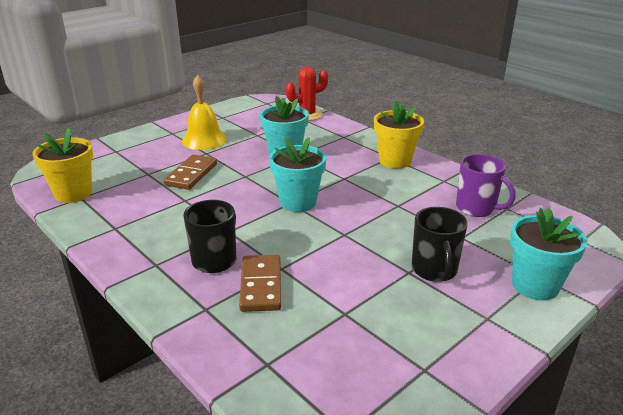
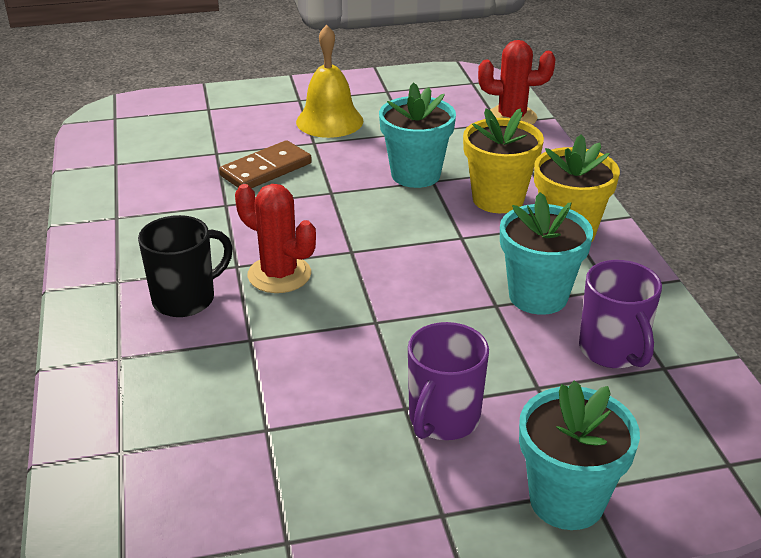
camera: 30 degrees right, 5 degrees up
(73, 193) = (112, 156): yellow flower pot -> yellow flower pot (498, 199)
(261, 227) = (279, 275): none -> red cactus
(261, 285) = (205, 353): brown domino -> none
(298, 202) = (361, 254): turquoise flower pot -> turquoise flower pot (538, 296)
(434, 270) = (443, 419): black mug -> purple mug

